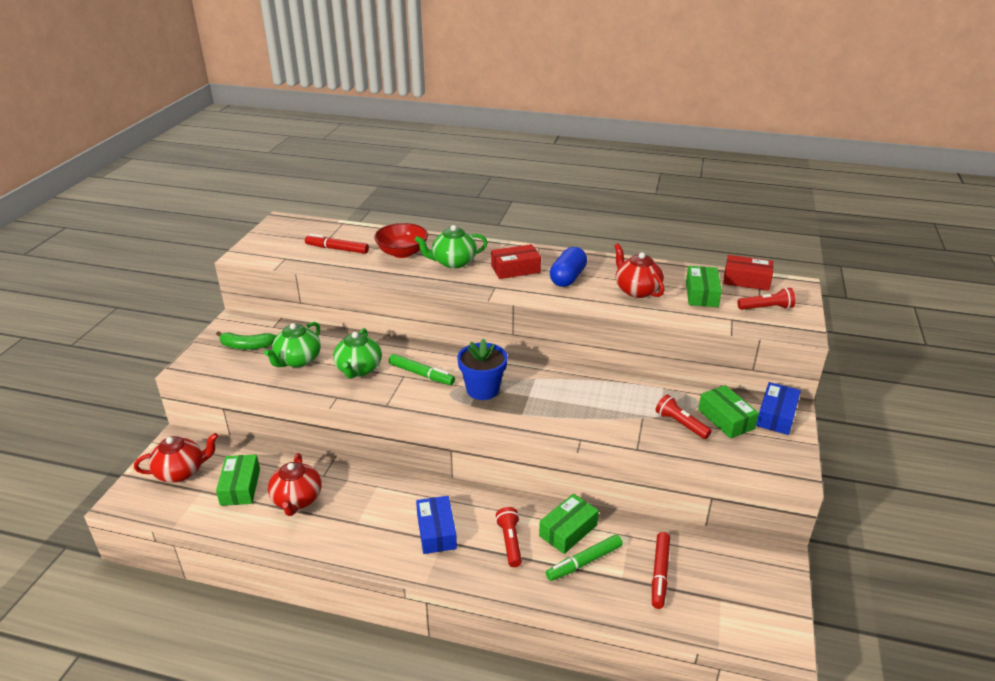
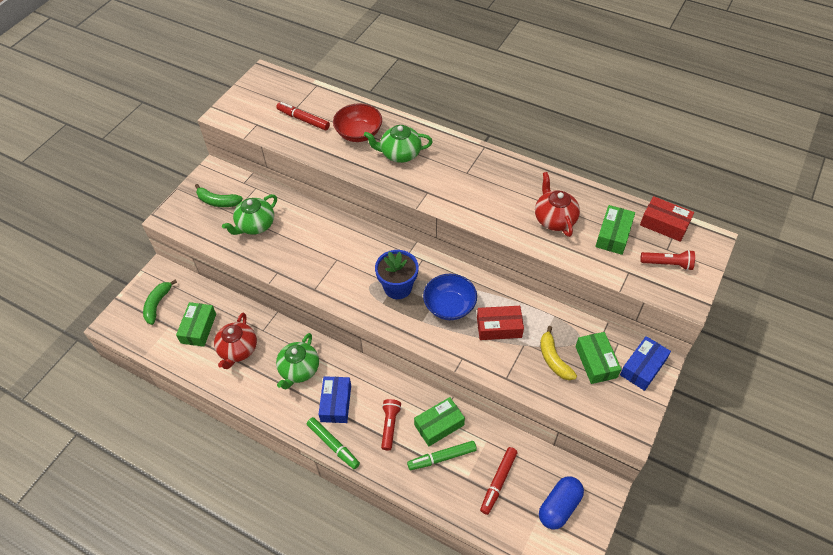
camera: 15 degrees right, 20 degrees up
(181, 472) = (157, 304): red teapot -> green banana
(358, 369) = (302, 245): green teapot -> green teapot (299, 370)
(421, 374) = (351, 260): green marker -> green marker (333, 445)
(515, 269) = (453, 172): red box -> red box (499, 327)
(547, 397) = (449, 306): none -> blue bowl
(568, 278) = (496, 192): blue capsule -> blue capsule (559, 507)
(680, 424) = (553, 359): red flashlight -> yellow banana

